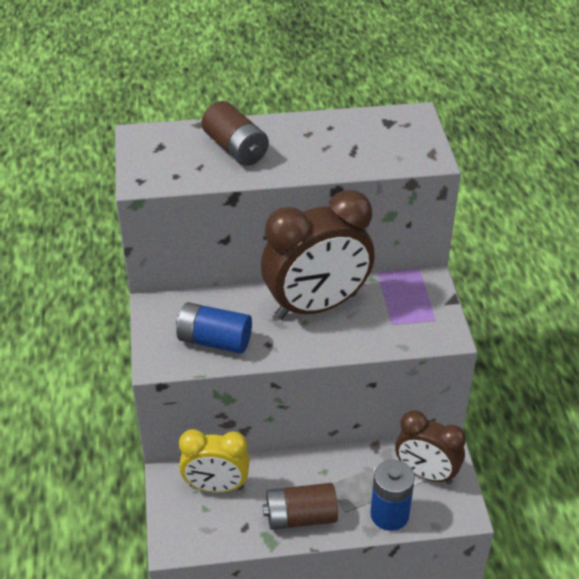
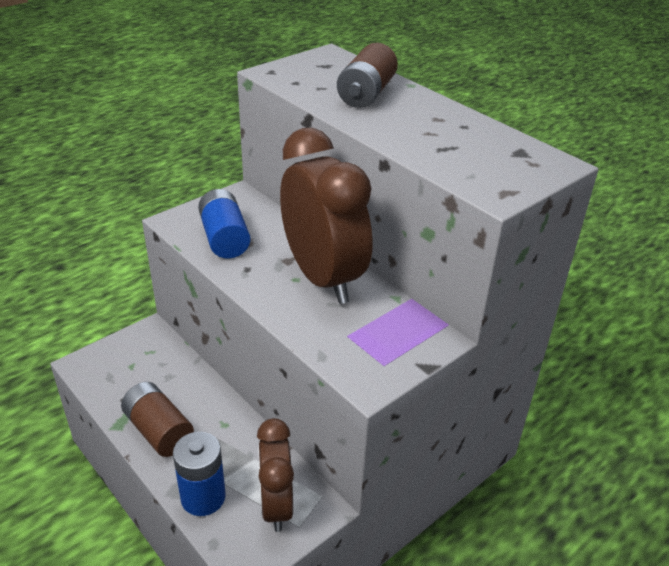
camera: 55 degrees right, 5 degrees down
(216, 486) = (158, 362): yellow clock -> none
(317, 306) = (323, 277): brown clock -> brown clock turned 150 degrees counterclockwise

